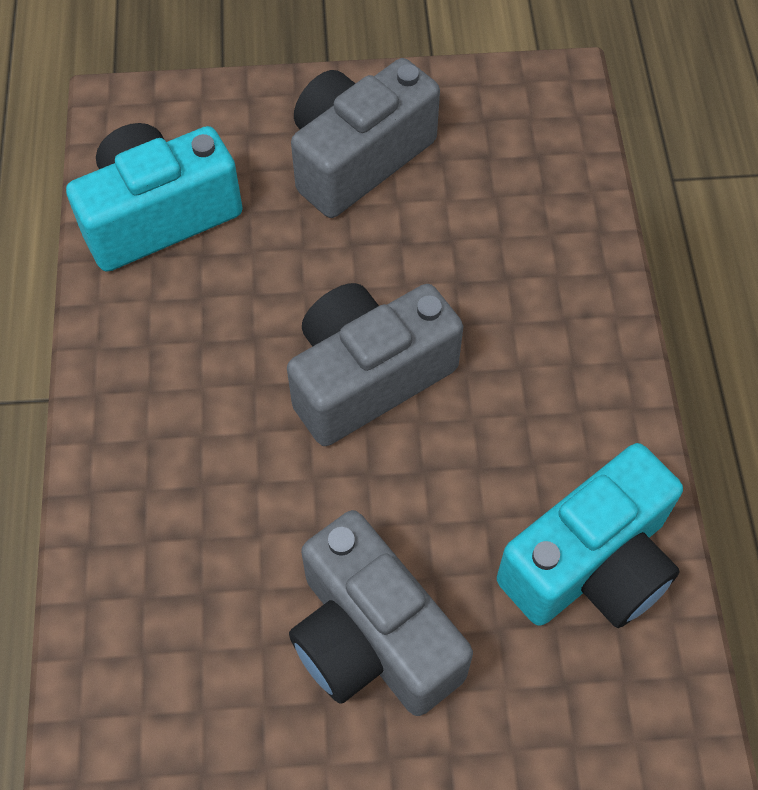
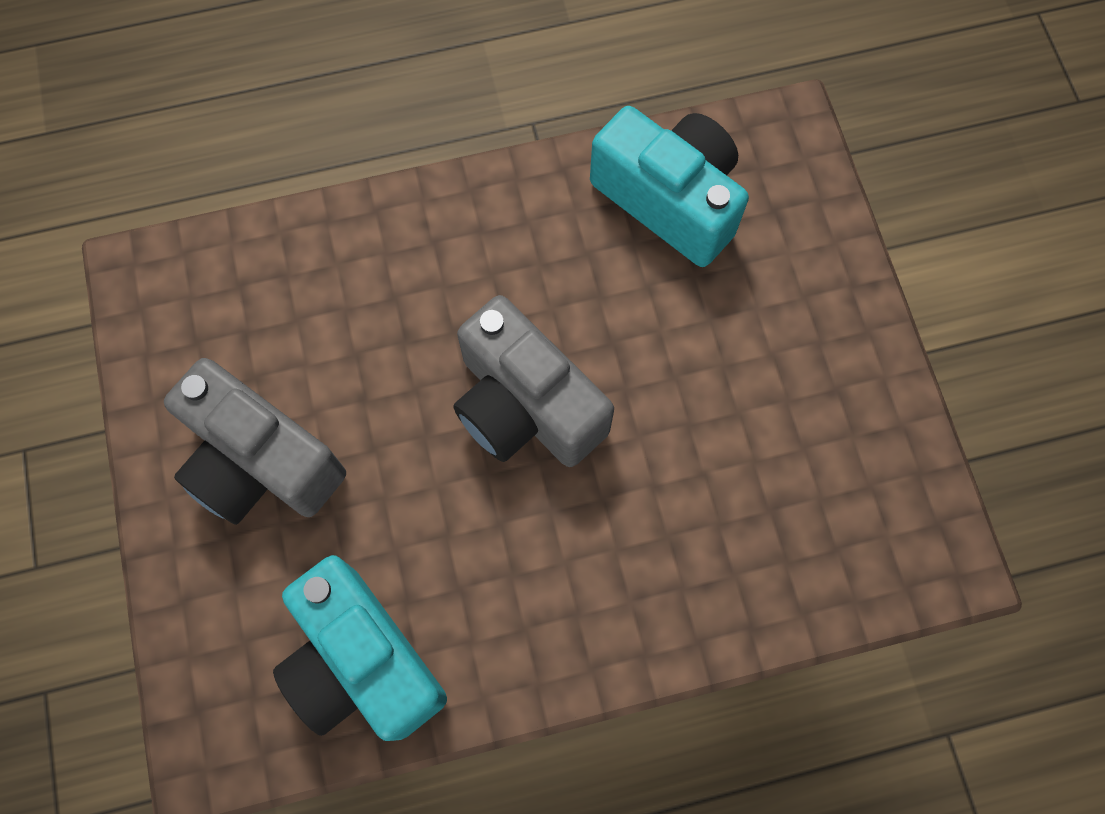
camera: 100 degrees left, 10 degrees up
(372, 638) = (774, 359): grey camera -> none

